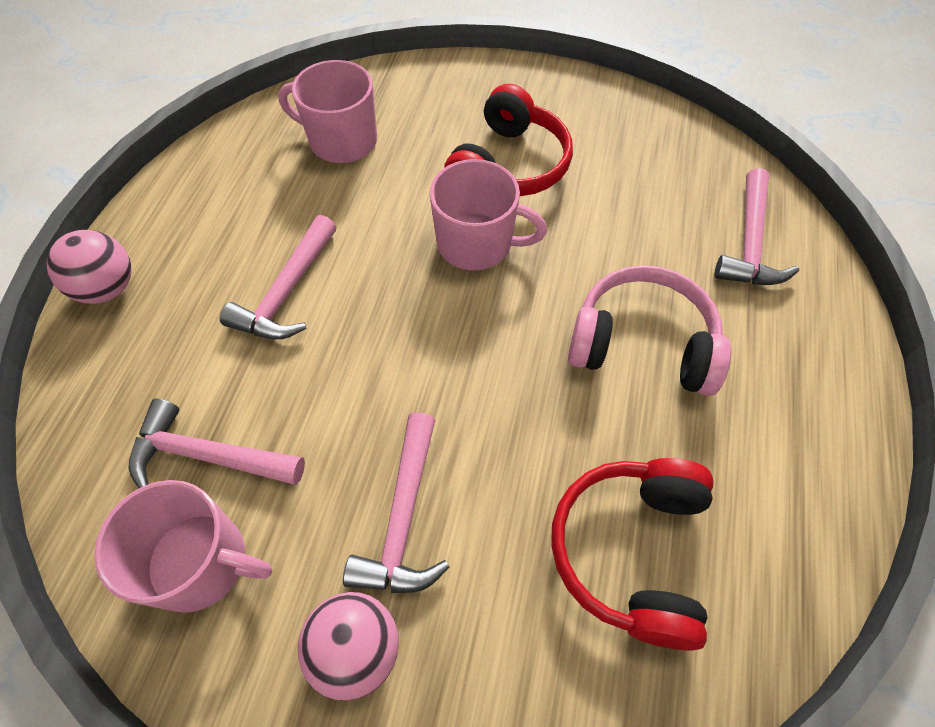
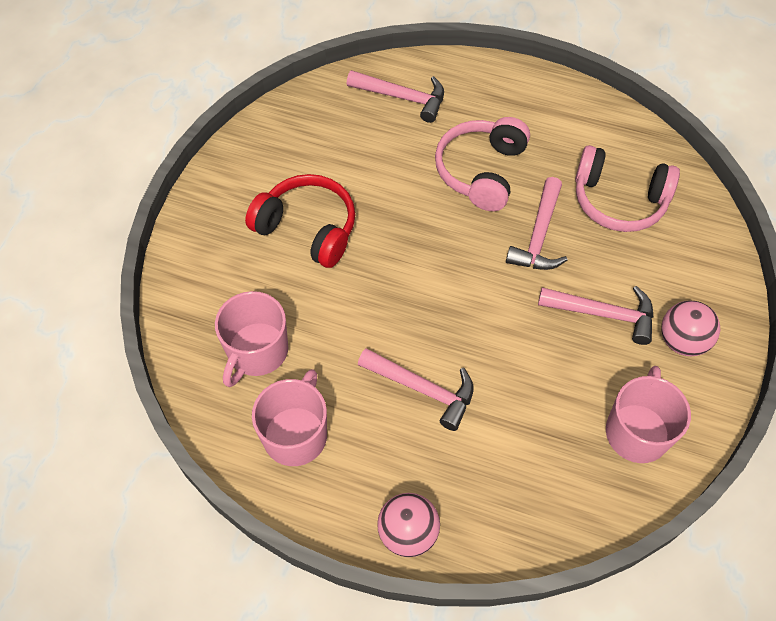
camera: 85 degrees left, 0 degrees up
(209, 455) = (562, 434): pink hammer -> pink hammer (539, 235)
(476, 243) = (386, 257): pink mug -> pink mug (296, 434)
(631, 551) = (618, 200): red headphones -> pink headphones

